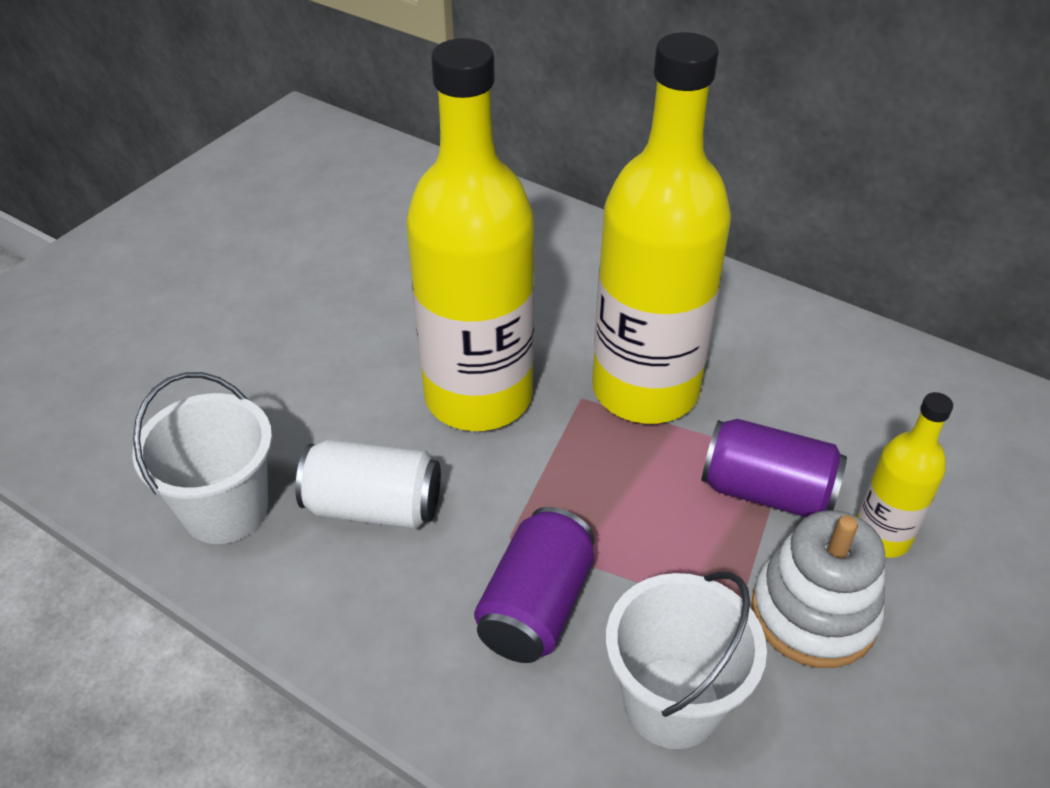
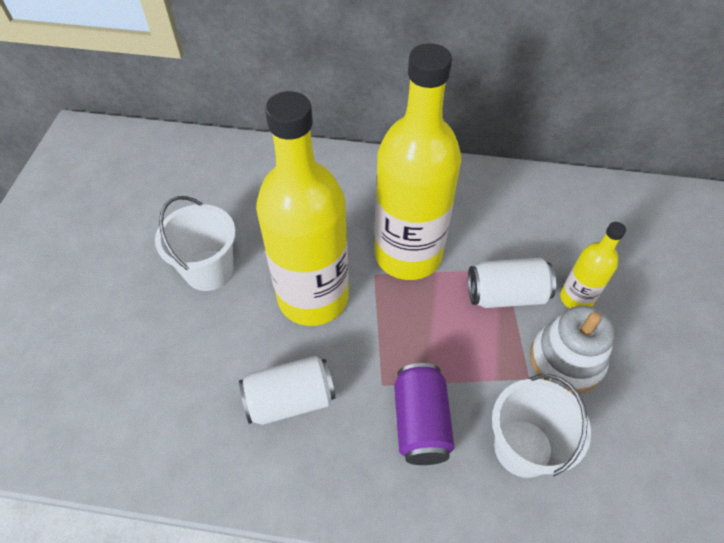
camera: 25 degrees left, 10 degrees up
(226, 509) = (195, 442): white bucket -> white bucket (209, 270)
(766, 491) = (506, 295): purple can -> white can

